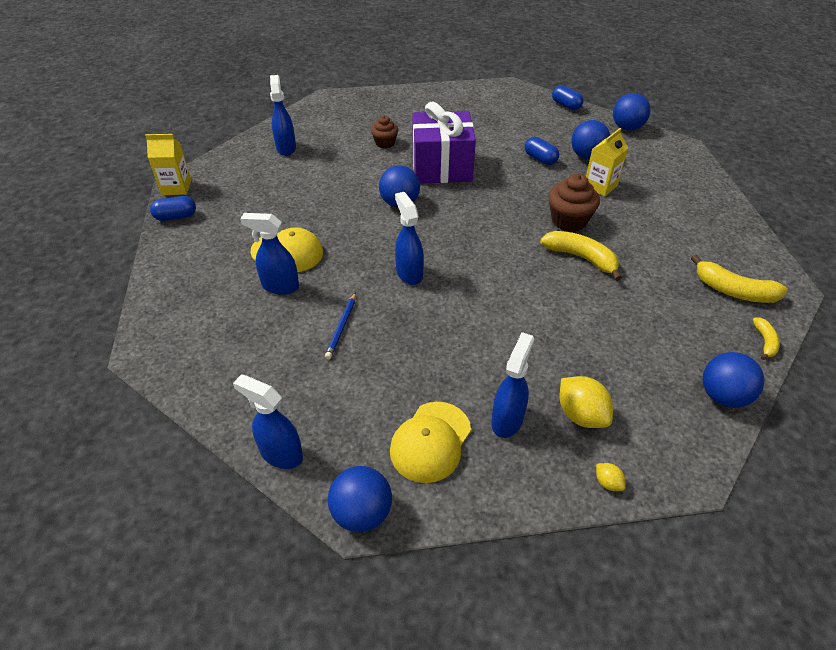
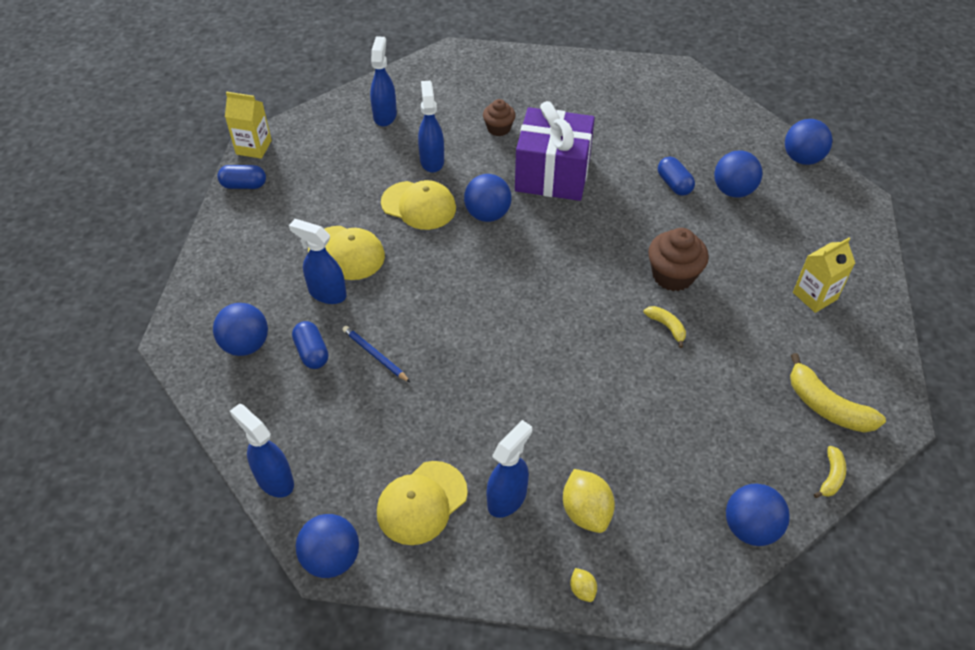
camera: 15 degrees right, 5 degrees up
(216, 342) = (246, 344): none -> blue ball
(338, 206) = (419, 205): none -> yellow cap
(341, 327) = (375, 355): blue pencil -> blue pencil turned 105 degrees clockwise
(409, 273) = (467, 306): blue spray bottle -> blue spray bottle (432, 161)
(566, 105) = (738, 112): blue capsule -> blue capsule (312, 352)
(581, 258) = (666, 327): yellow banana -> yellow banana, size x0.55
(600, 186) = (731, 236): yellow carton -> yellow carton (815, 296)

